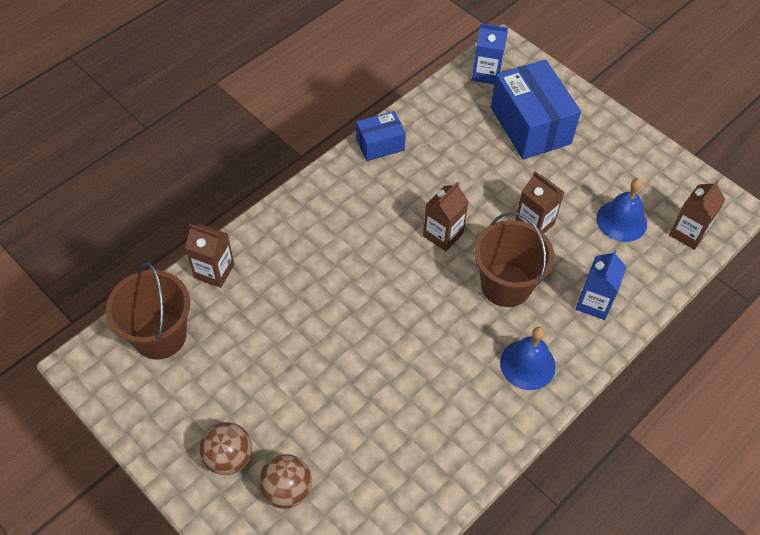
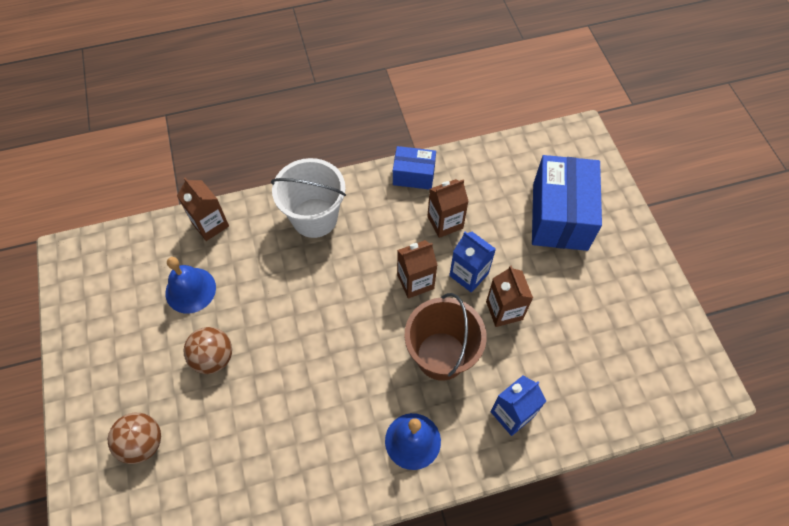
camera: 30 degrees right, 5 degrees up
(160, 335) = (135, 259): brown bucket -> none
(229, 457) = (118, 390): brown ball -> brown ball (213, 358)
(313, 221) = (314, 217): none -> white bucket
(486, 73) = (550, 150): blue carton -> blue carton (469, 274)
(621, 221) = (589, 347): blue bell -> blue bell (190, 290)
(688, 233) = (649, 391): brown carton -> brown carton (445, 222)

